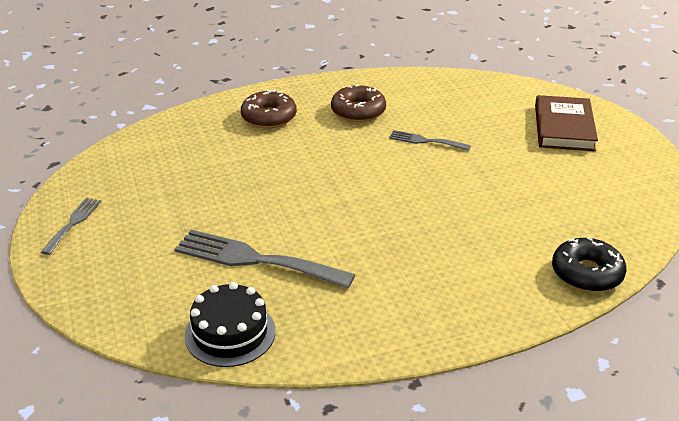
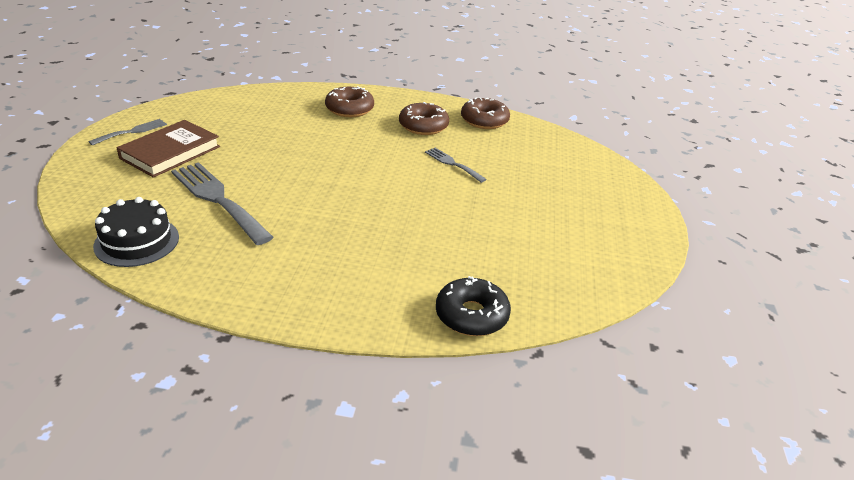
camera: 25 degrees right, 0 degrees up
(405, 86) = (484, 120): none -> brown donut
(564, 127) = (590, 194): brown book -> brown book (170, 152)

